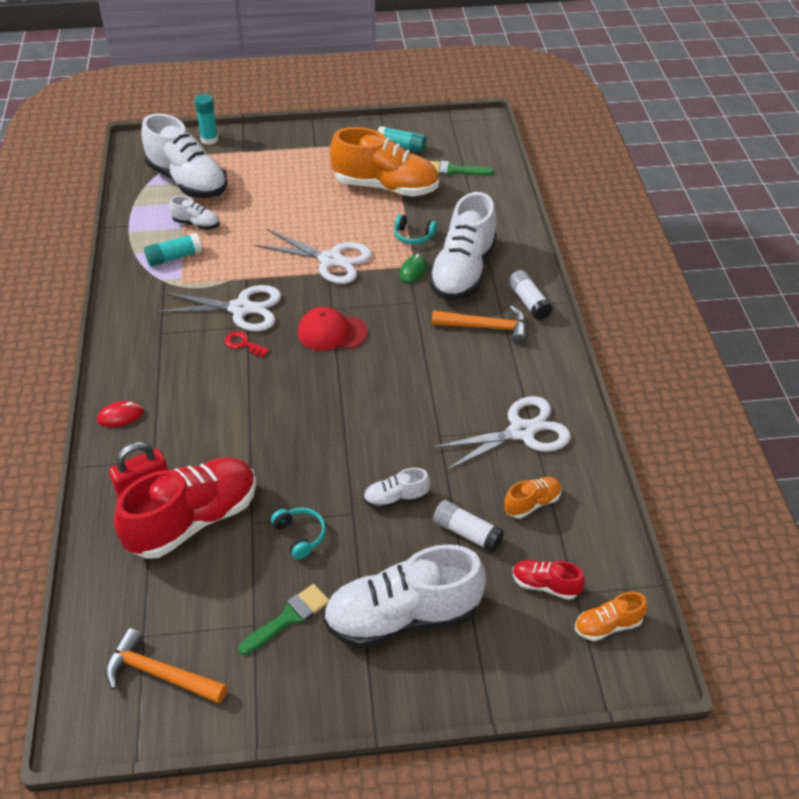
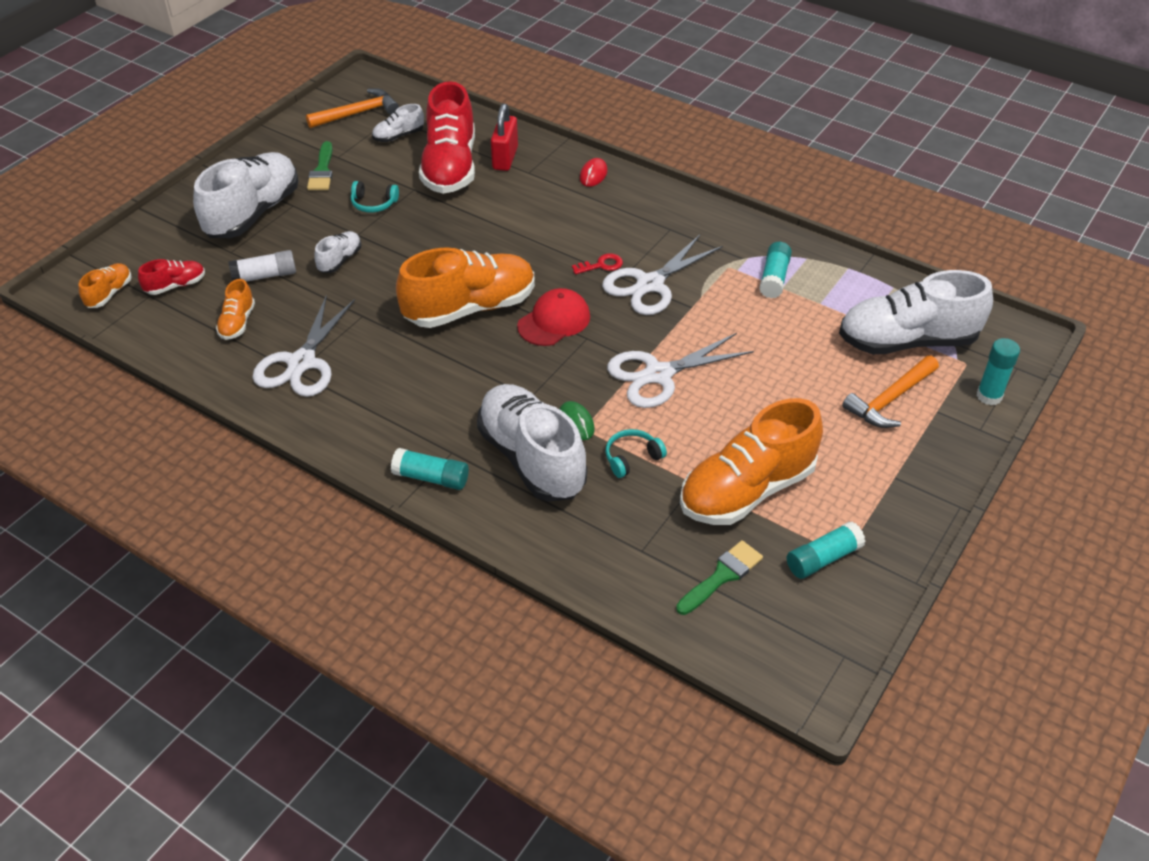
camera: 130 degrees right, 0 degrees up
(196, 224) = (817, 314): white shoe -> white shoe (398, 136)
(366, 382) = (470, 308): none -> orange shoe
(486, 327) = (437, 423): orange hammer -> orange hammer (890, 400)
(529, 302) = (431, 477): white glue stick -> turquoise glue stick

